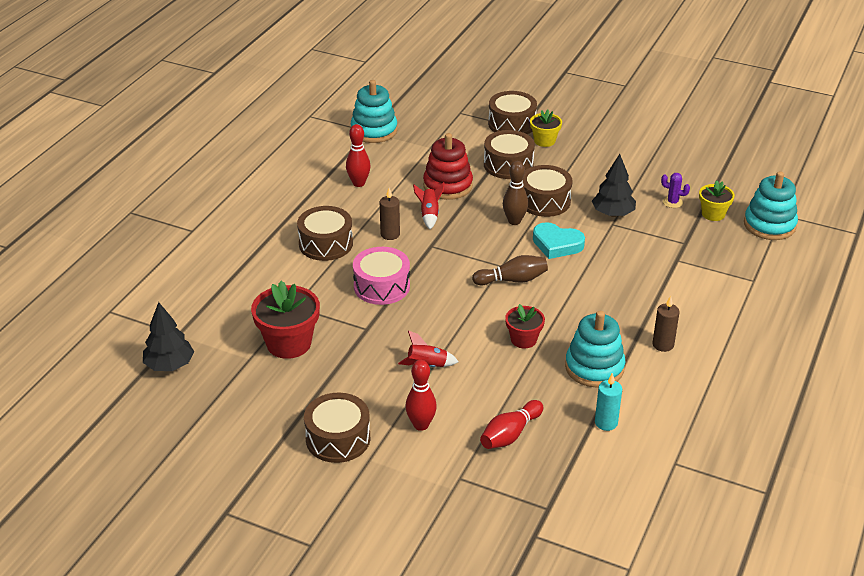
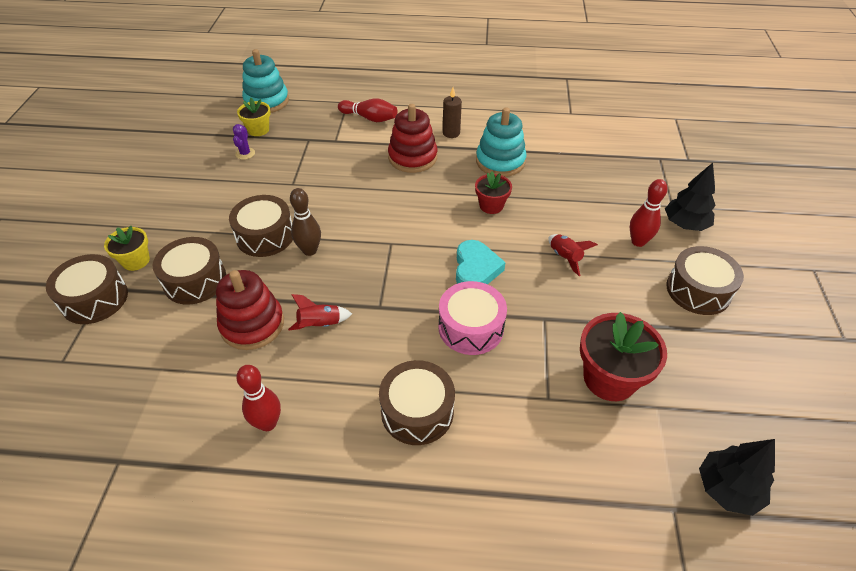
camera: 110 degrees left, 10 degrees up
(374, 131) = (117, 454): turquoise stacking toy -> none
(390, 234) = (372, 350): brown candle -> none
(510, 434) = (606, 190): red bowling pin -> red bowling pin (370, 118)
(512, 280) = (410, 230): brown bowling pin -> none
(557, 244) = (340, 212): turquoise heart -> turquoise heart (476, 269)
(606, 423) = (556, 146): turquoise candle -> none
(613, 213) = (275, 186): black tree -> black tree (685, 224)
(626, 306) = (412, 157): none -> red stacking toy

